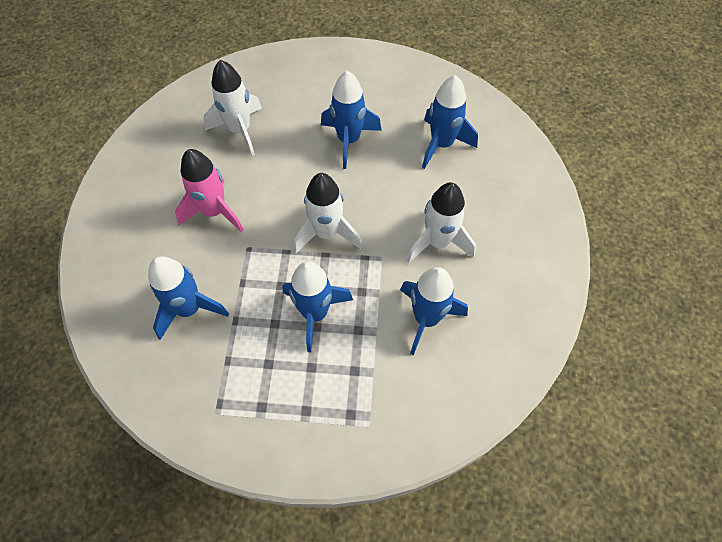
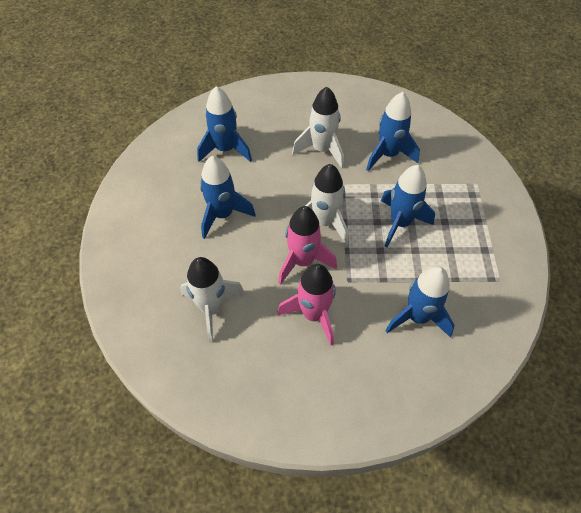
camera: 95 degrees left, 5 degrees down
(279, 207) = (303, 261): none -> pink rocket

